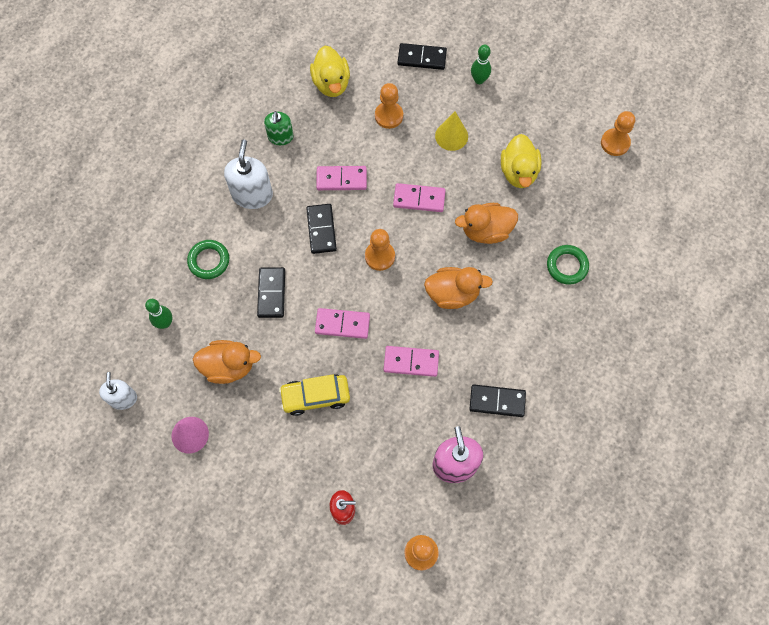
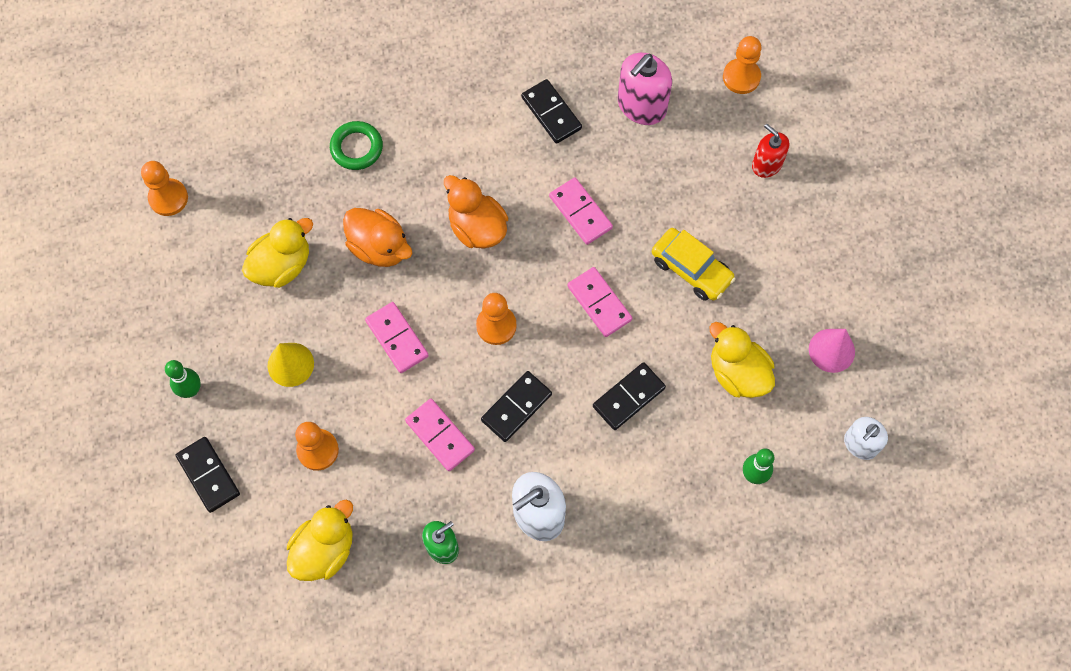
camera: 130 degrees left, 0 degrees up
(209, 261) = (651, 491): green ring -> none
(228, 366) = (737, 373): orange duck -> yellow duck

